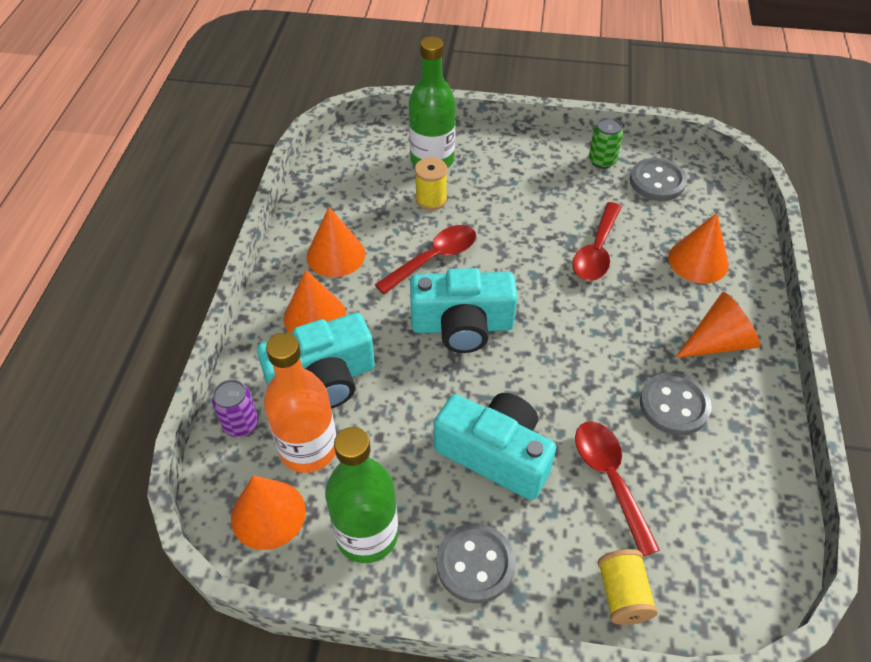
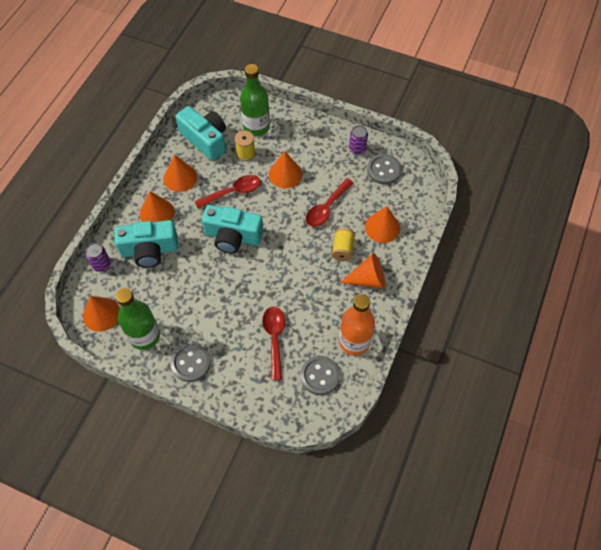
camera: 15 degrees right, 10 degrees up
(308, 449) = (130, 286): orange bottle -> orange bottle (354, 341)
(495, 454) = (222, 311): turquoise camera -> turquoise camera (205, 140)
(507, 216) = (285, 174): none -> orange cone
(602, 161) = (357, 149): green can -> purple can
(622, 594) = (255, 395): yellow spool -> yellow spool (342, 249)
(674, 405) = (326, 308): grey button -> grey button (320, 376)

